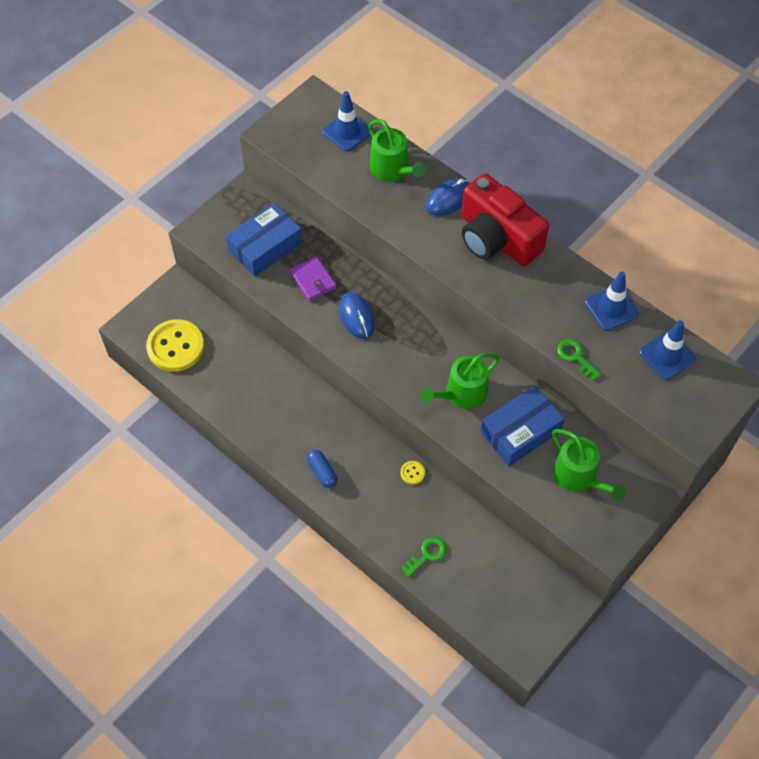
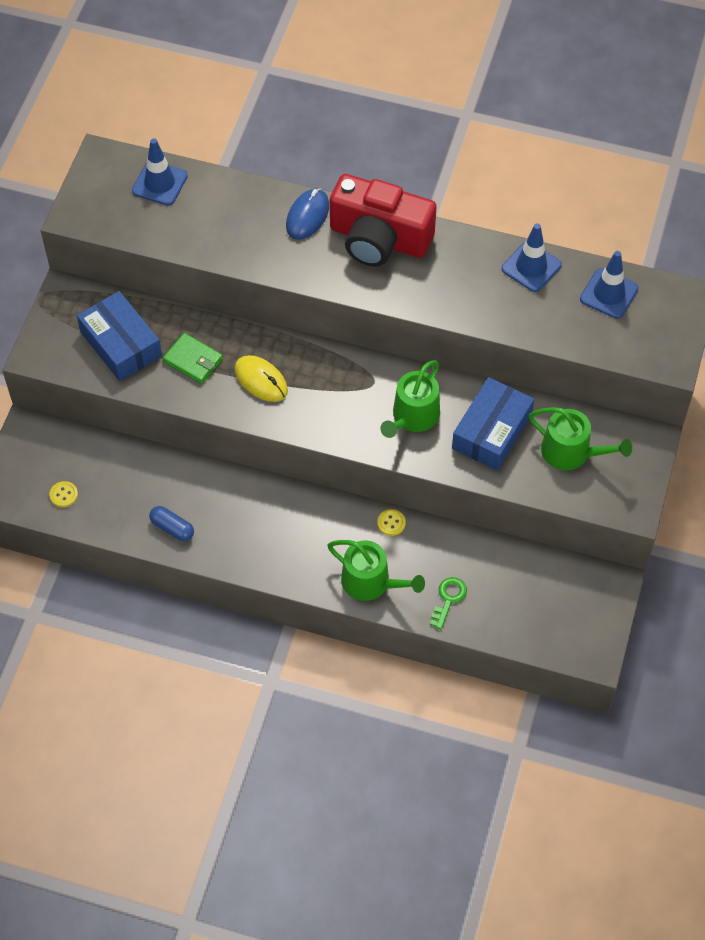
camera: 25 degrees left, 0 degrees up
(175, 347) = (64, 495): yellow button -> yellow button, size x0.41
(265, 247) = (121, 344): blue box -> blue box turned 60 degrees counterclockwise
(313, 280) = (193, 360): purple wallet -> green wallet
(322, 472) = (296, 561): blue capsule -> blue capsule (172, 528)
(357, 316) = (261, 380): blue mouse -> yellow mouse
(392, 169) = (231, 206): green watering can -> green watering can (371, 582)
(575, 357) = (520, 330): green key -> none

